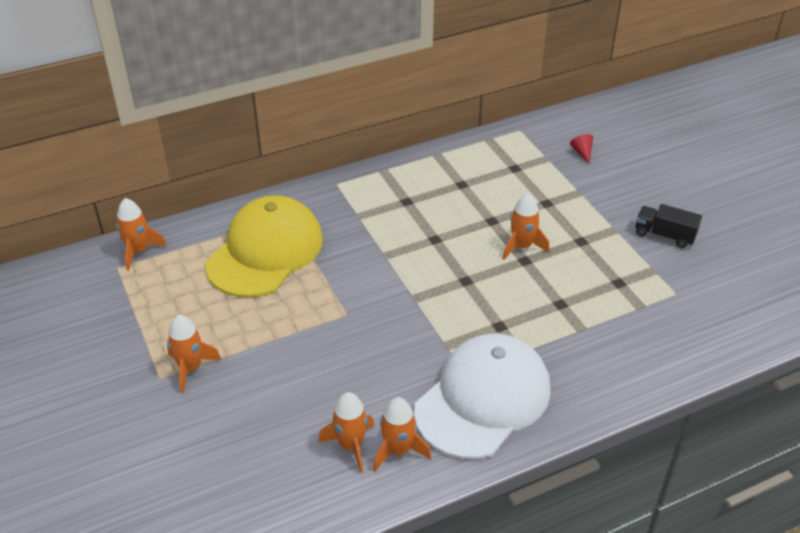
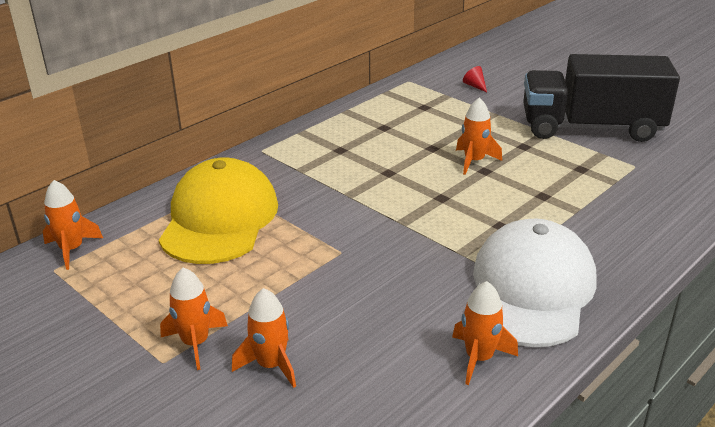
camera: 20 degrees left, 10 degrees down
(351, 446) = (426, 368): orange rocket -> orange rocket (271, 365)
(664, 235) = (591, 128): black truck -> black truck, size x2.40

